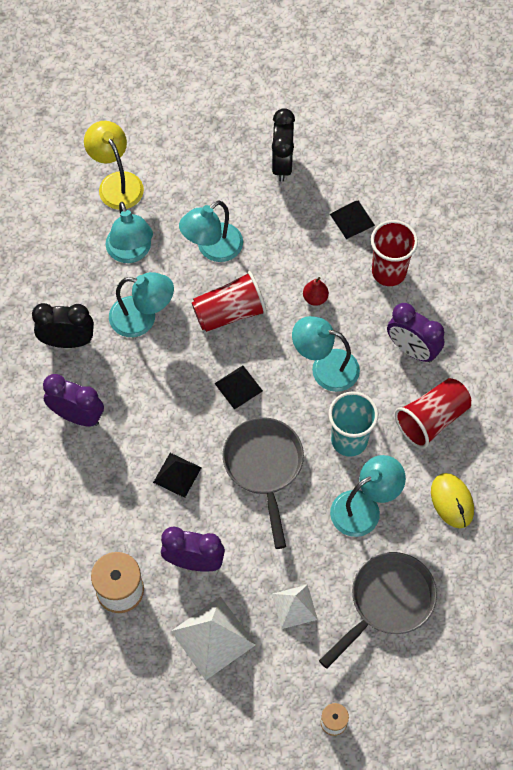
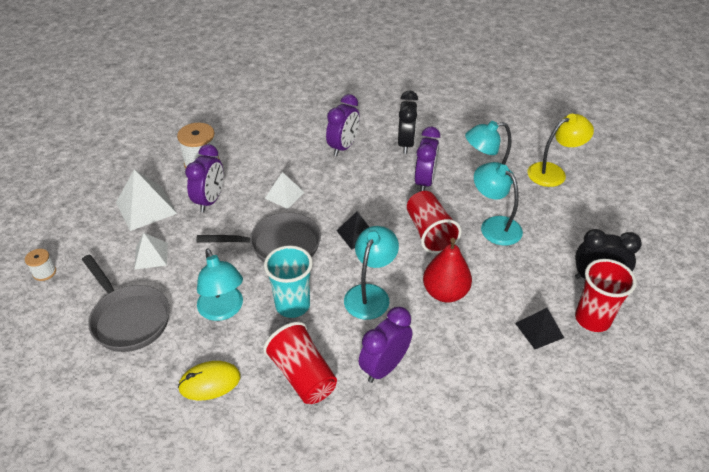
camera: 95 degrees right, 20 degrees down
(142, 318) = (424, 182): turquoise lamp -> purple clock
(177, 475) = (284, 195): black pyramid -> white pyramid
(315, 298) = (445, 292): red pear -> red pear, size x1.90
(389, 272) = (477, 356): red cup -> red cup (592, 319)

